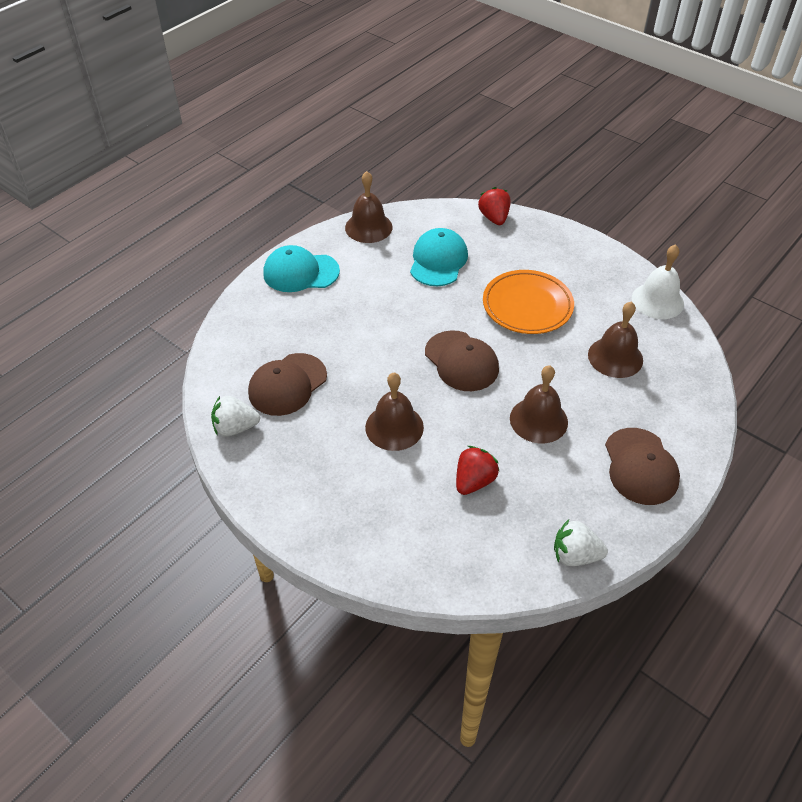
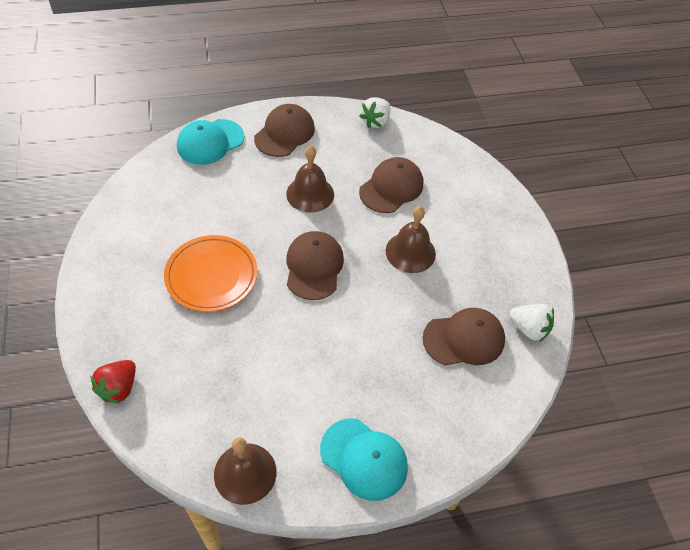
camera: 145 degrees left, 5 degrees up
(438, 261) = (227, 375): turquoise cap -> turquoise cap (210, 142)
(474, 481) = (391, 187): red strawberry -> brown cap
(575, 555) = (375, 121): white strawberry -> white strawberry turned 75 degrees clockwise
(615, 357) = (206, 196): brown bell -> none
(657, 301) = (116, 212): white bell -> none

